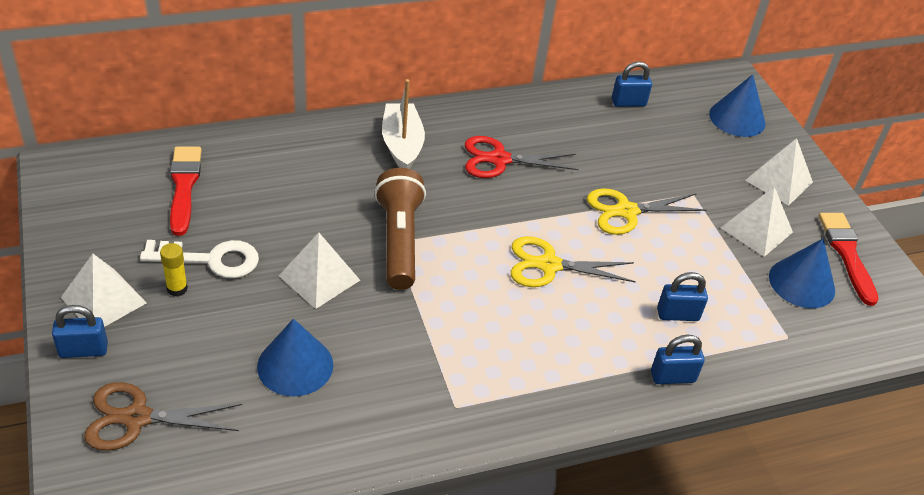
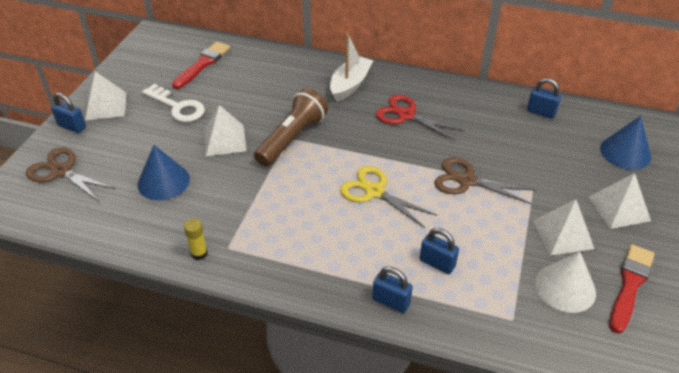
camera: 40 degrees right, 0 degrees up
(177, 288) = (146, 115): yellow glue stick -> yellow glue stick (199, 253)
(626, 211) = (466, 181): yellow scissors -> brown scissors
(802, 283) = (565, 287): blue cone -> white cone

